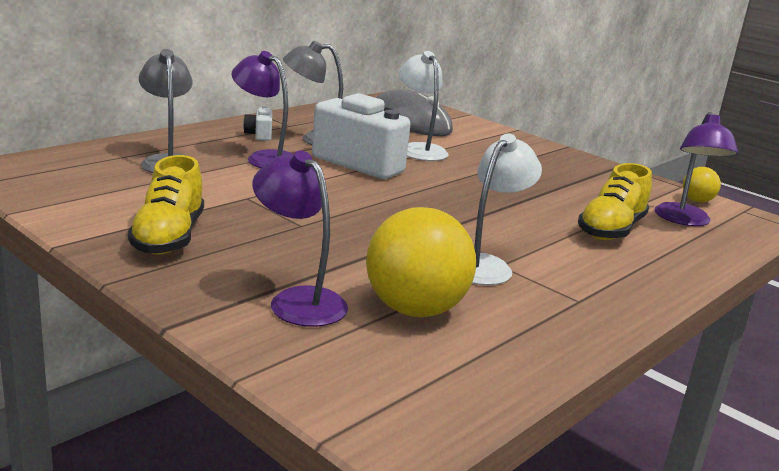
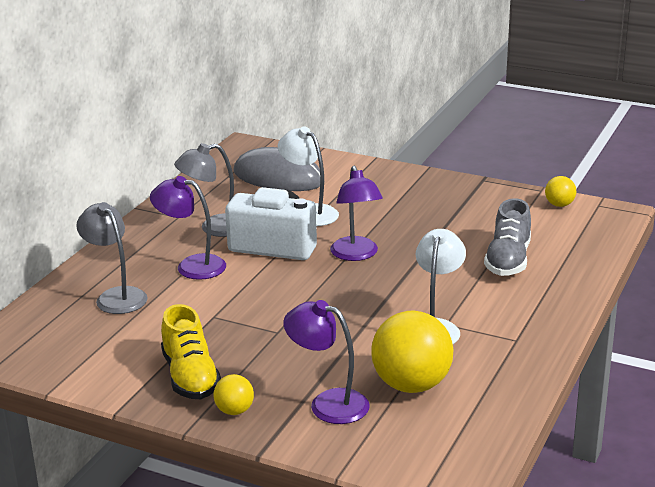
camera: 15 degrees left, 5 degrees up
(183, 278) = (234, 411): none -> yellow ball
(259, 135) = (163, 238): white camera -> none
(611, 230) = (508, 260): yellow shoe -> grey shoe
(684, 220) = (557, 231): purple lamp -> purple lamp (356, 255)

